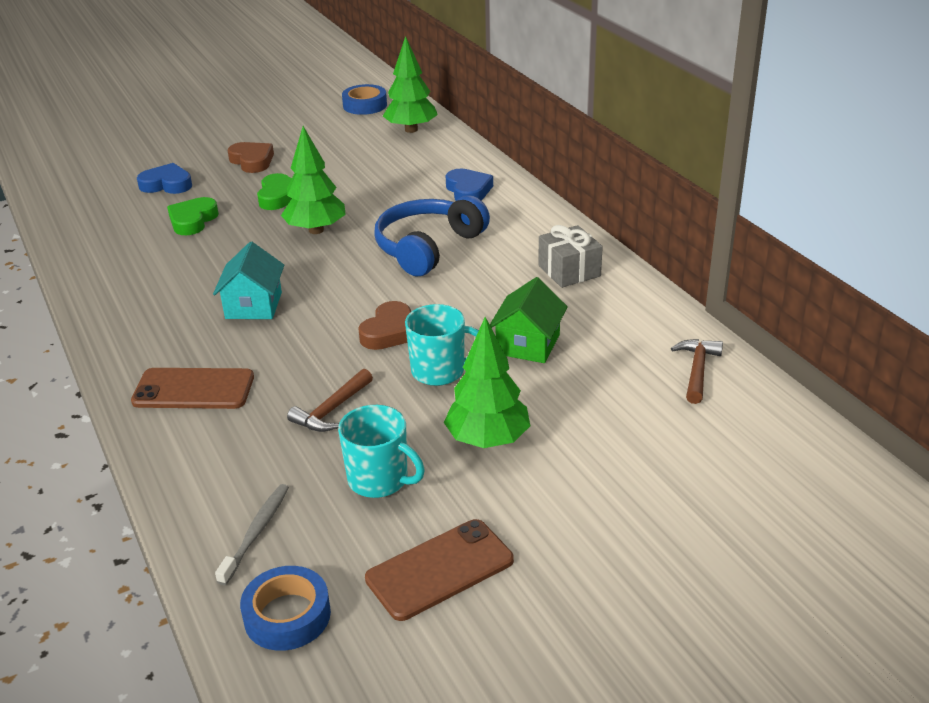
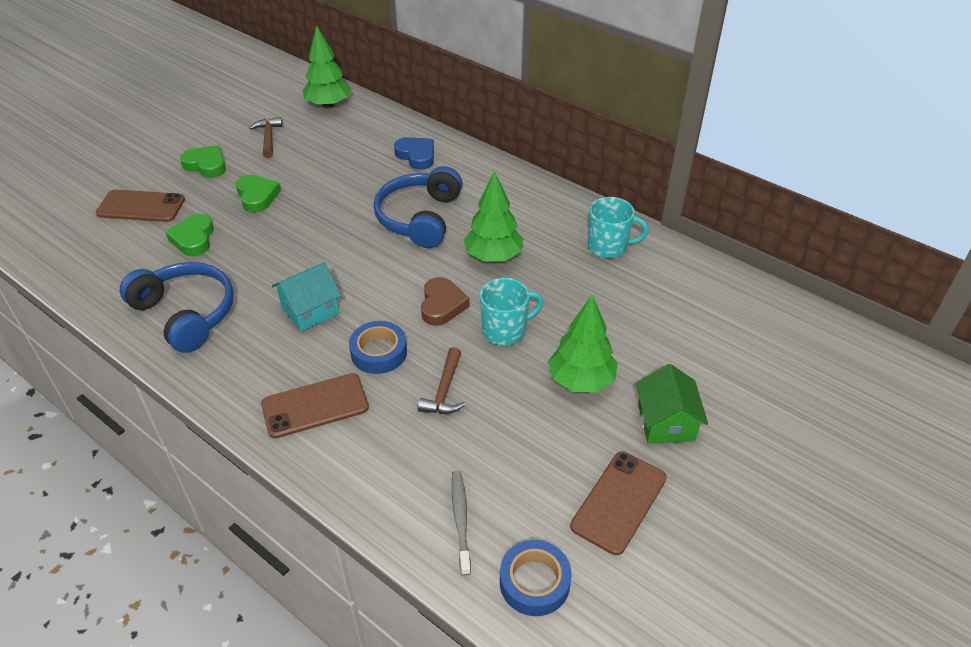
camera: 25 degrees left, 10 degrees up
(137, 282) = (185, 314): none -> blue headphones
(167, 184) = (141, 206): blue heart -> brown phone
(252, 161) = (206, 165): brown heart -> green heart
(253, 305) = (310, 310): turquoise house -> turquoise house turned 75 degrees clockwise
(316, 230) = (313, 223): green tree -> green tree (493, 256)
(365, 105) = (270, 87): blue tape -> blue tape (379, 352)
(380, 480) = (524, 441): turquoise mug -> turquoise mug (608, 247)
(528, 344) = (555, 287): green house -> green house (666, 422)
(569, 271) = (543, 213): grey gift -> none
(697, 370) = (687, 277): brown hammer -> brown hammer (268, 138)

